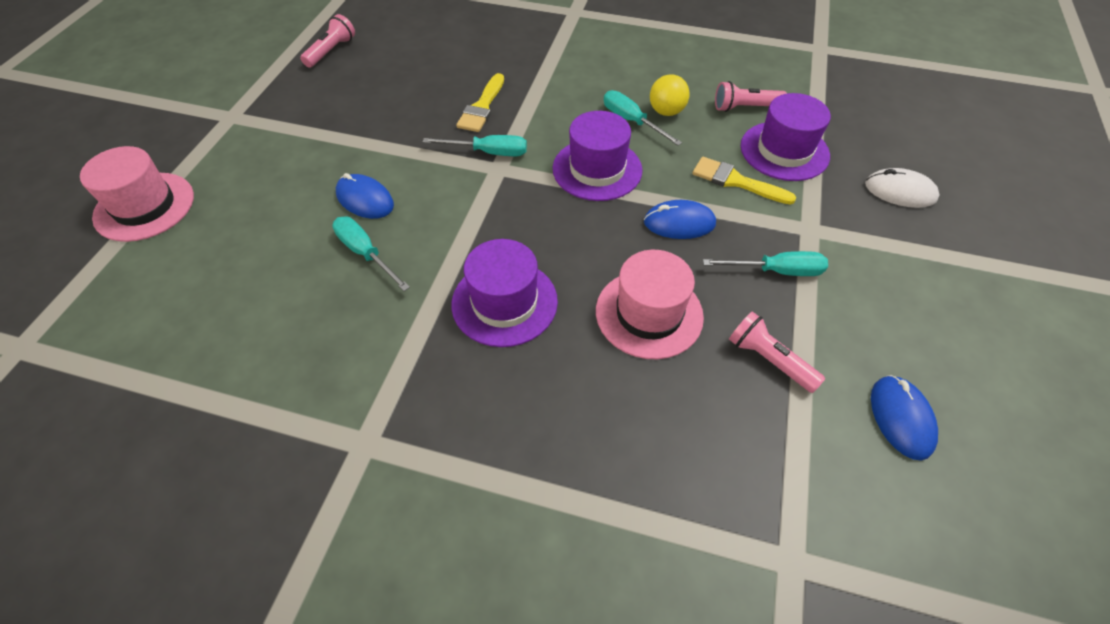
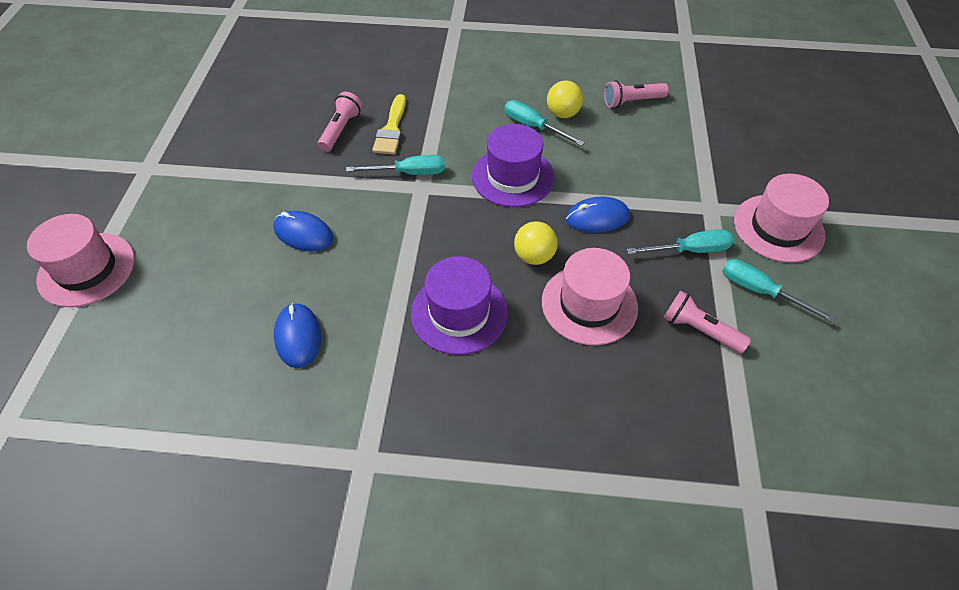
camera: 10 degrees left, 0 degrees up
(331, 51) = (229, 89): pink flashlight -> pink flashlight (341, 129)
(365, 253) = (318, 285): turquoise screwdriver -> turquoise screwdriver (759, 291)
(600, 254) = (534, 256): none -> yellow ball
(736, 181) = (638, 172): yellow brush -> none
(784, 151) = (674, 139): purple hat -> none
(885, 260) = (778, 228): none -> pink hat
(900, 191) = (779, 164): white mouse -> none
(901, 418) = (816, 363): blue mouse -> blue mouse (298, 336)

